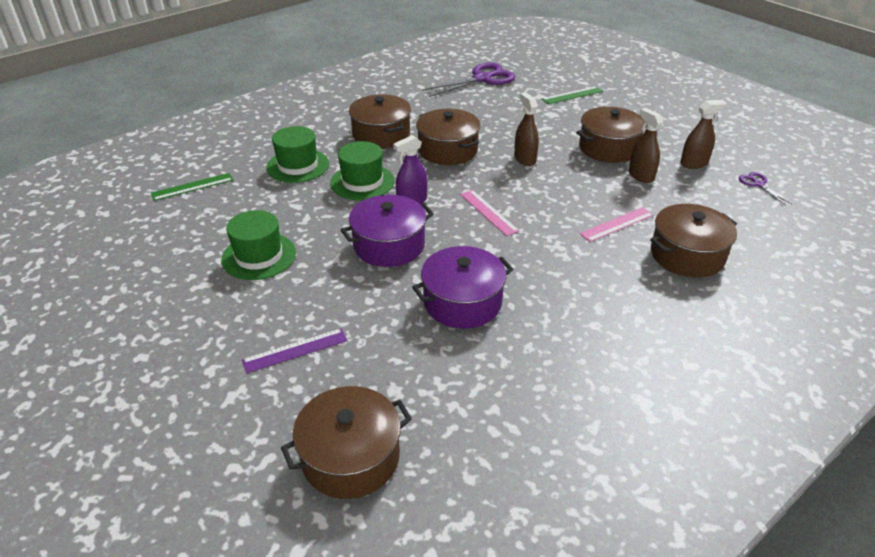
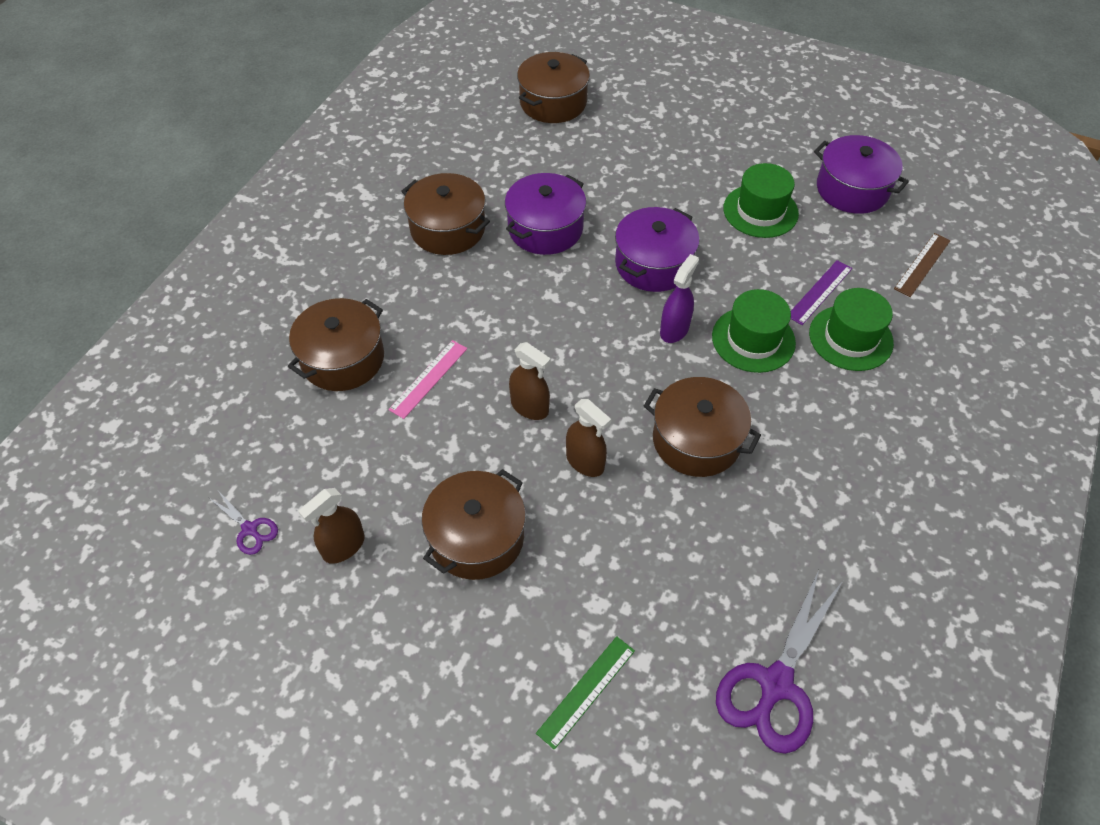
camera: 155 degrees right, 15 degrees up
(162, 248) = (852, 189): none -> purple pot
(192, 187) = (922, 264): green ruler -> brown ruler
(295, 350) = (648, 148): purple ruler -> purple ruler (819, 292)
(381, 134) = (808, 439): brown pot -> brown pot (448, 229)
(488, 212) = (580, 345): pink ruler -> none
(641, 176) = (416, 485): brown spray bottle -> brown spray bottle (529, 407)

